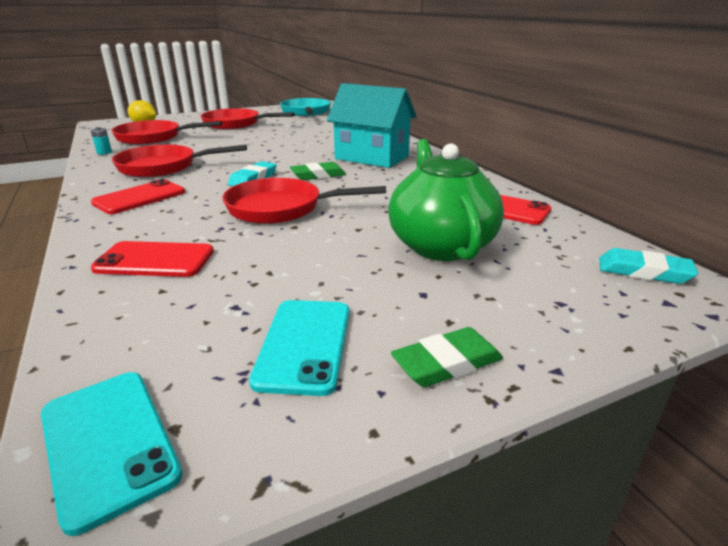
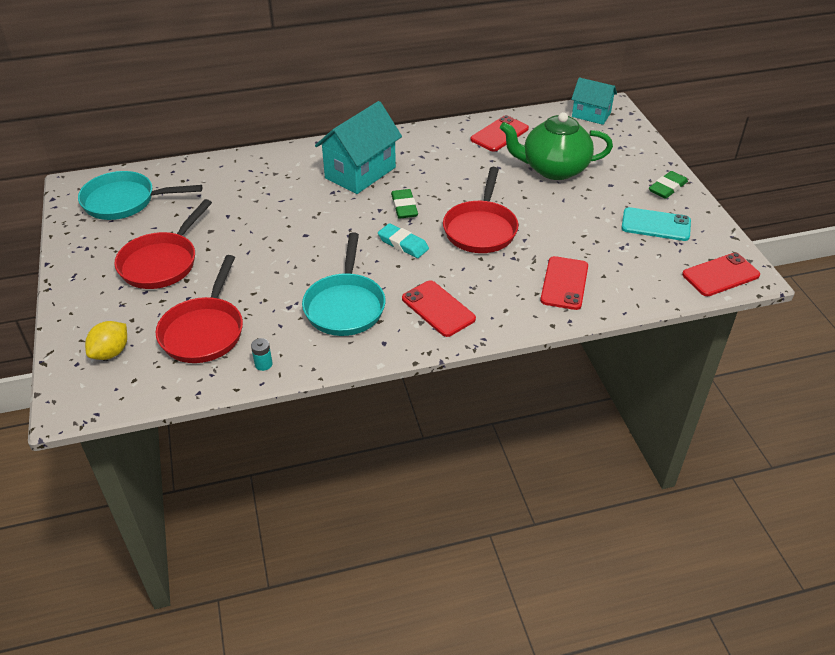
camera: 80 degrees left, 15 degrees up
(108, 443) = (720, 275): turquoise phone -> red phone
(163, 167) = (345, 306): red pan -> turquoise pan
(446, 363) = (667, 188): green eraser -> green eraser turned 60 degrees clockwise
(643, 271) = (591, 115): turquoise eraser -> turquoise house

